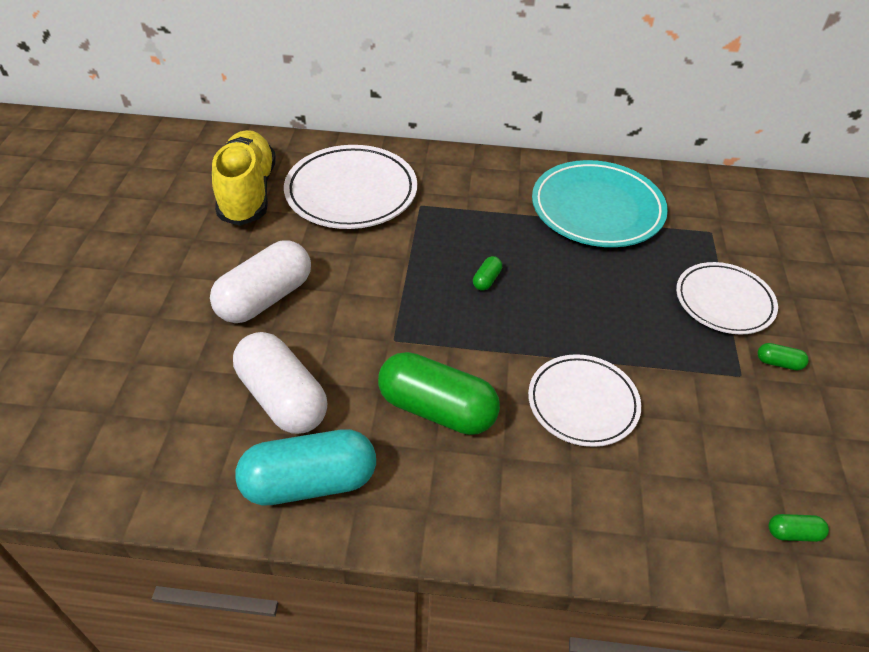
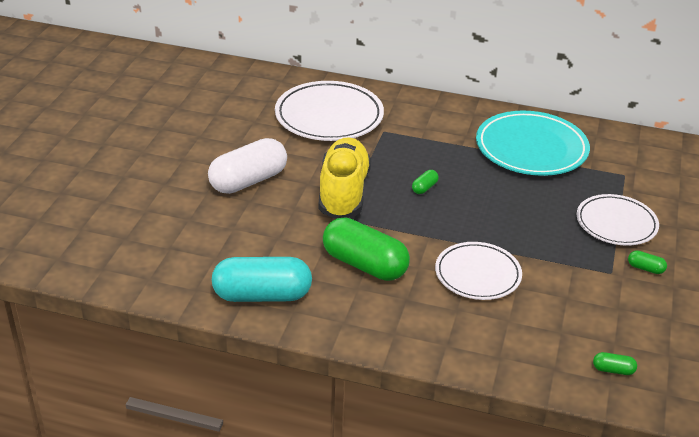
camera: 10 degrees right, 10 degrees down
(248, 193) = (246, 109): yellow shoe -> yellow shoe (343, 192)
(282, 398) = (251, 244): white capsule -> none

